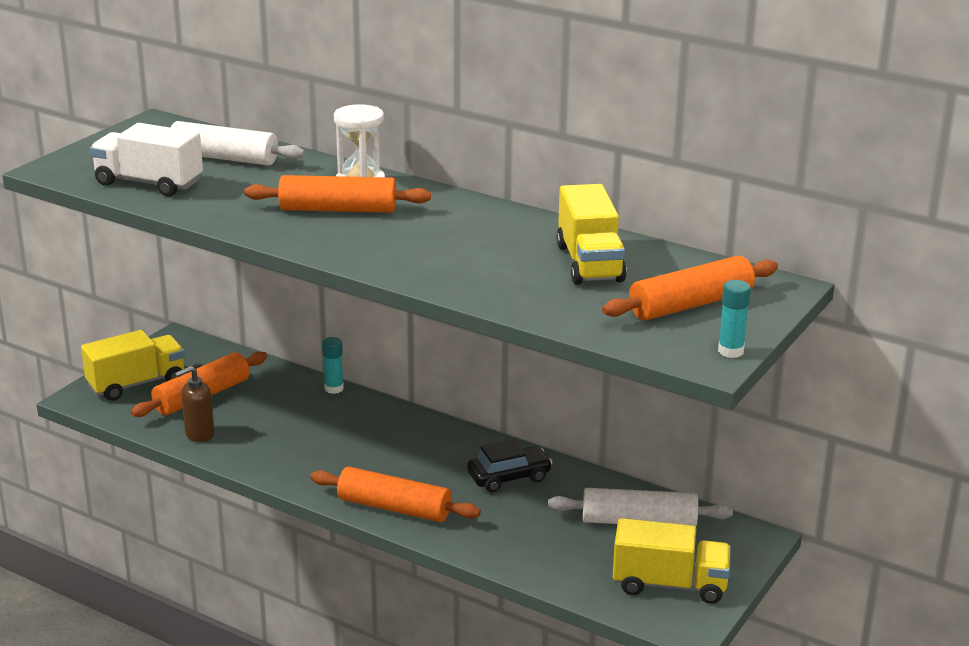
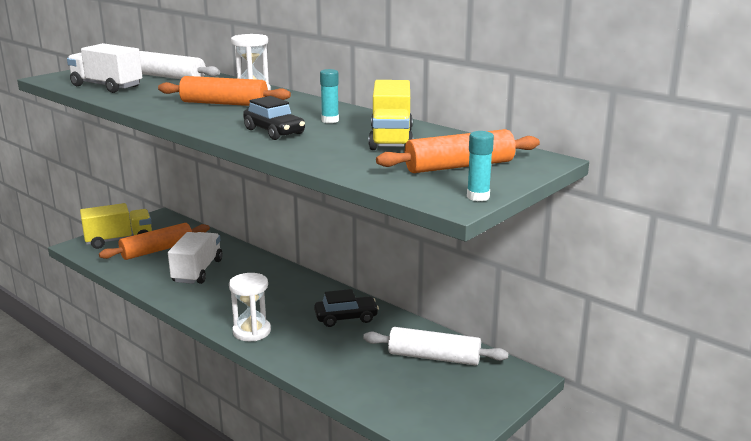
camera: 10 degrees right, 5 degrees down
(199, 434) = (141, 273): brown soap dispenser -> none
(277, 425) = (197, 271): none -> white truck
(334, 388) = (248, 252): turquoise glue stick -> turquoise glue stick (330, 120)
(394, 508) = (251, 331): orange rolling pin -> white hourglass
(437, 259) = (274, 131): none -> black car
(669, 584) = (442, 407): yellow truck -> none

